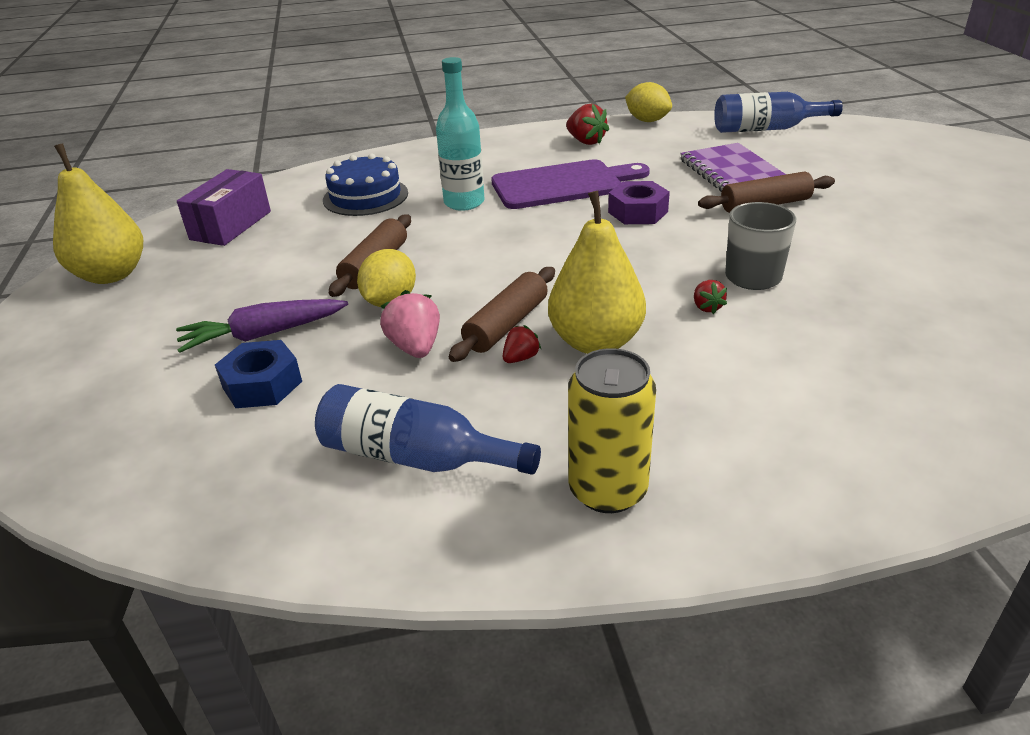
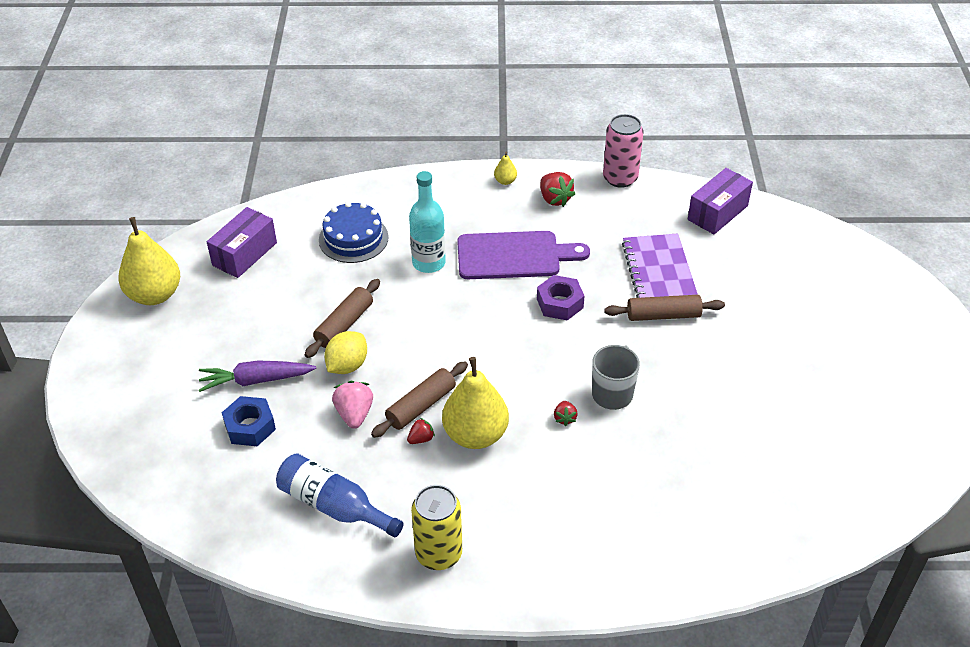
camera: 10 degrees right, 10 degrees up
(525, 137) = (505, 181): none -> yellow pear
(647, 120) = (620, 178): yellow lemon -> pink can
(766, 129) = (718, 213): blue bottle -> purple box

